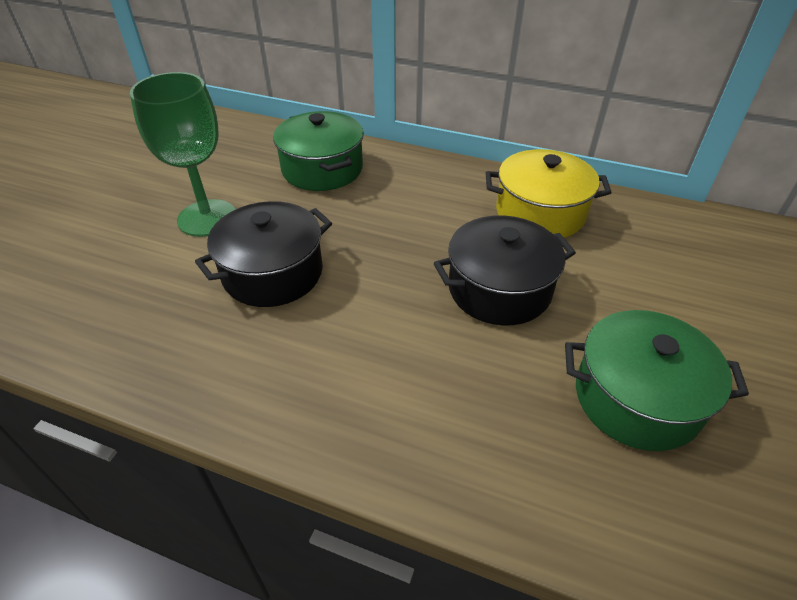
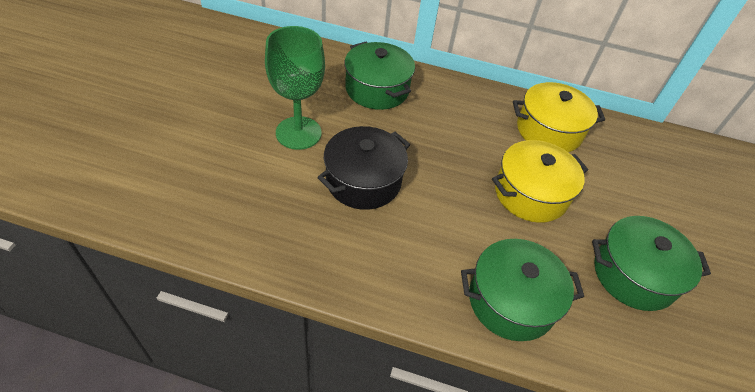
camera: 10 degrees left, 5 degrees up
(441, 431) = (511, 301): none -> green pot
(499, 289) = (530, 194): black pot -> yellow pot

